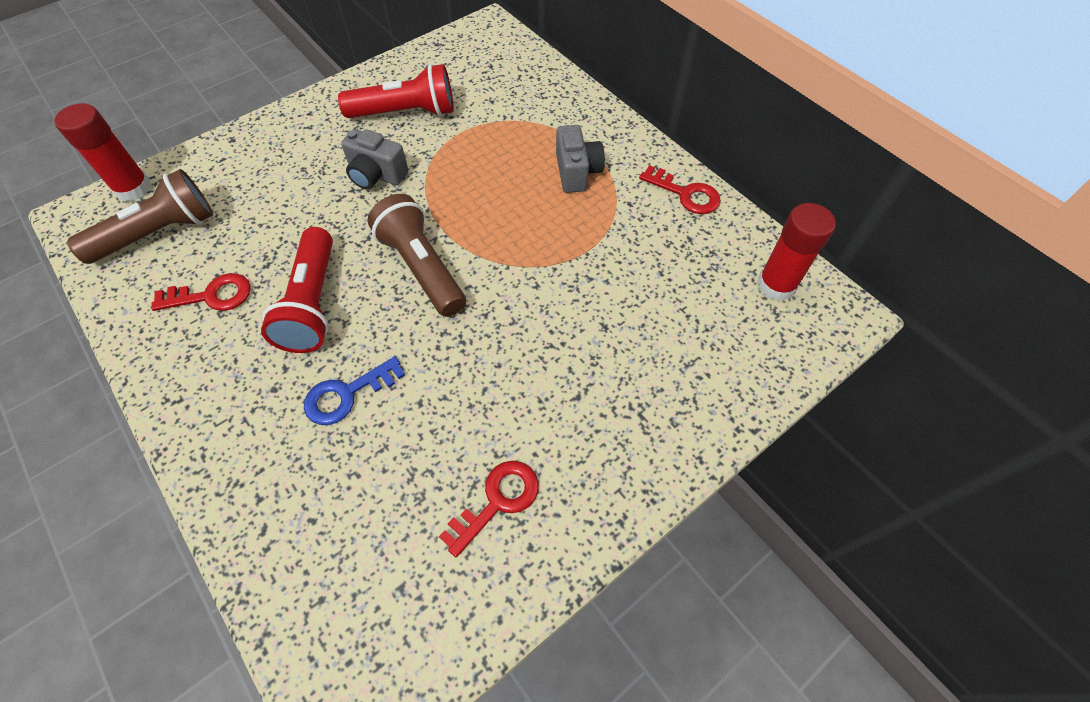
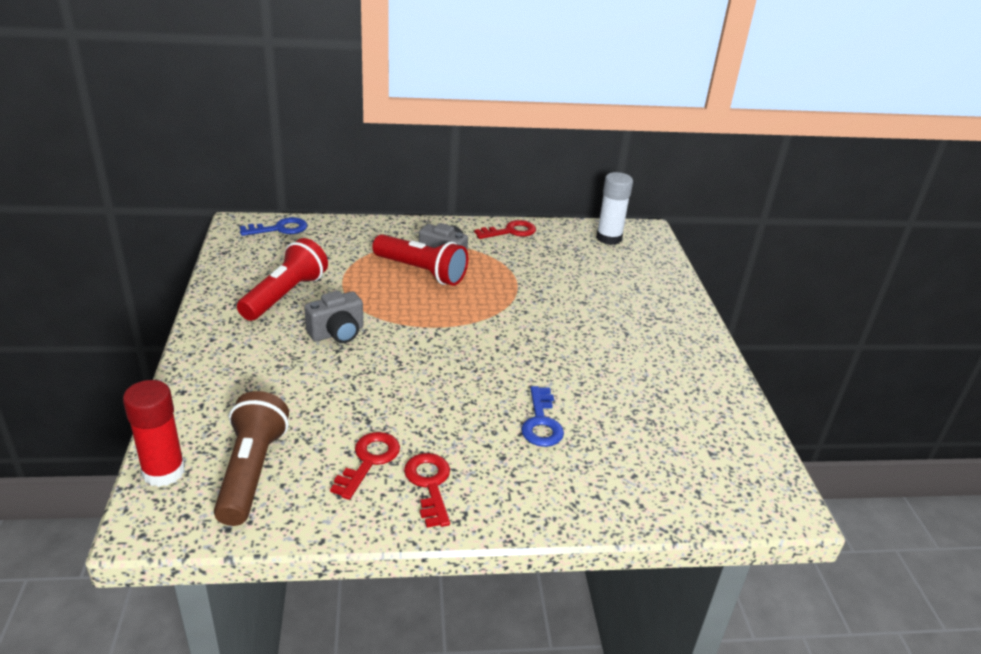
camera: 60 degrees left, 25 degrees down
(313, 303) = (438, 410): red flashlight -> red flashlight (421, 272)
(422, 268) = (459, 348): brown flashlight -> none
(497, 501) = (677, 391): red key -> red key (429, 484)
(506, 48) = (280, 229): none -> blue key
(776, 285) = (609, 238): red glue stick -> white glue stick

